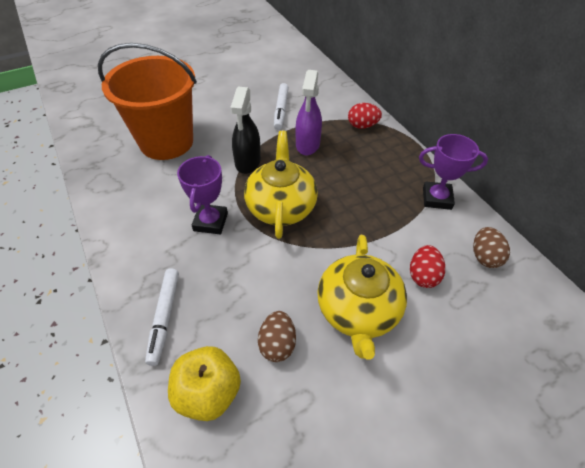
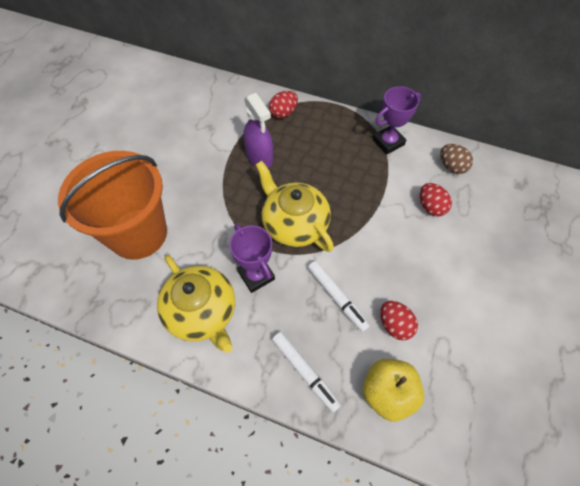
camera: 40 degrees left, 10 degrees up
(247, 162) = (229, 204): black spray bottle -> none
(277, 344) = (394, 325): brown egg -> red egg
(281, 110) = (205, 138): white marker -> white marker (337, 297)
(358, 311) = (418, 262): yellow teapot -> yellow teapot (202, 312)

